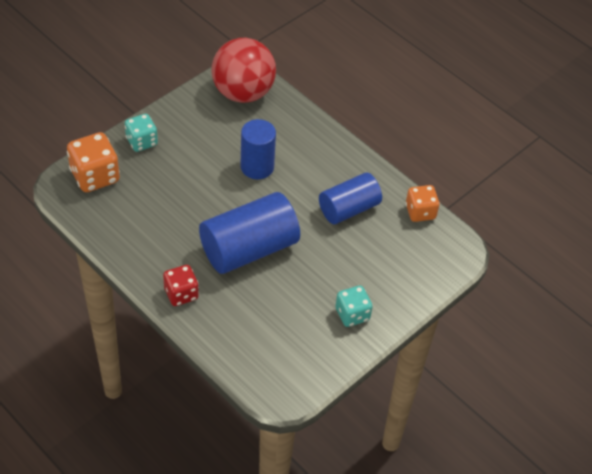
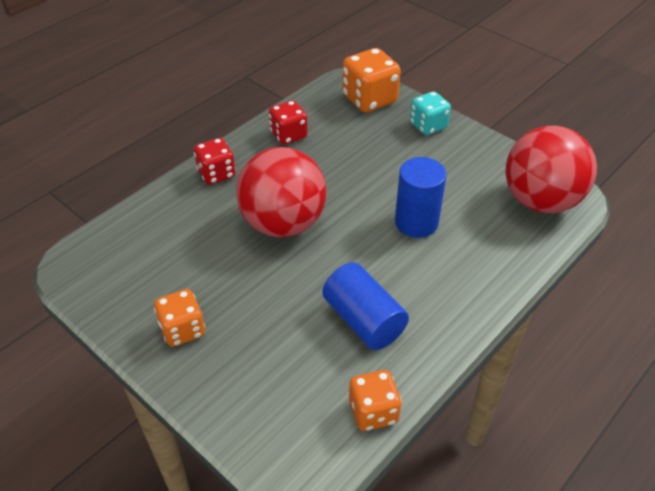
camera: 90 degrees right, 5 degrees down
(136, 239) = (288, 135): none -> red dice
(249, 249) = (283, 223): blue cylinder -> red ball
(352, 314) = (182, 330): turquoise dice -> orange dice

